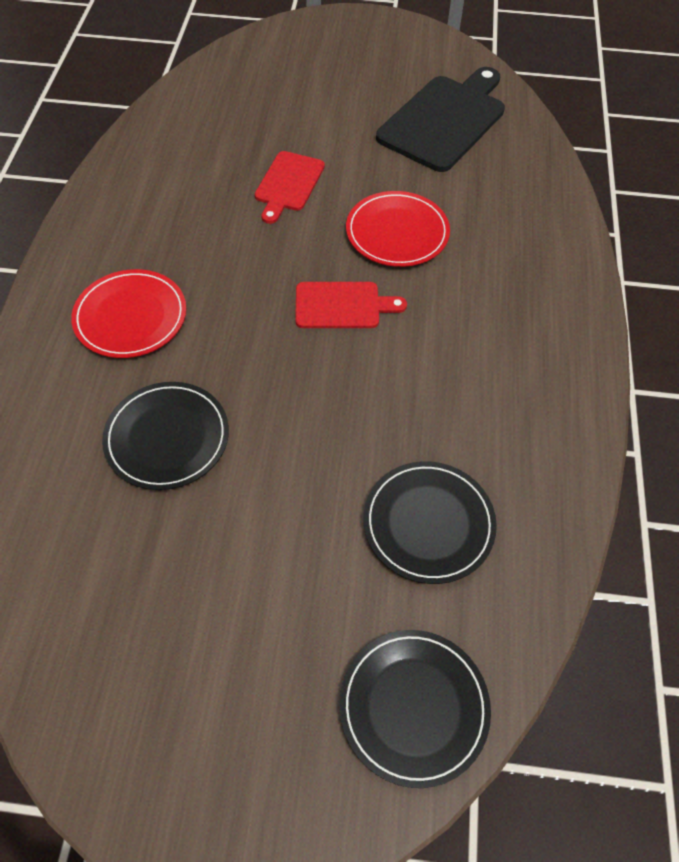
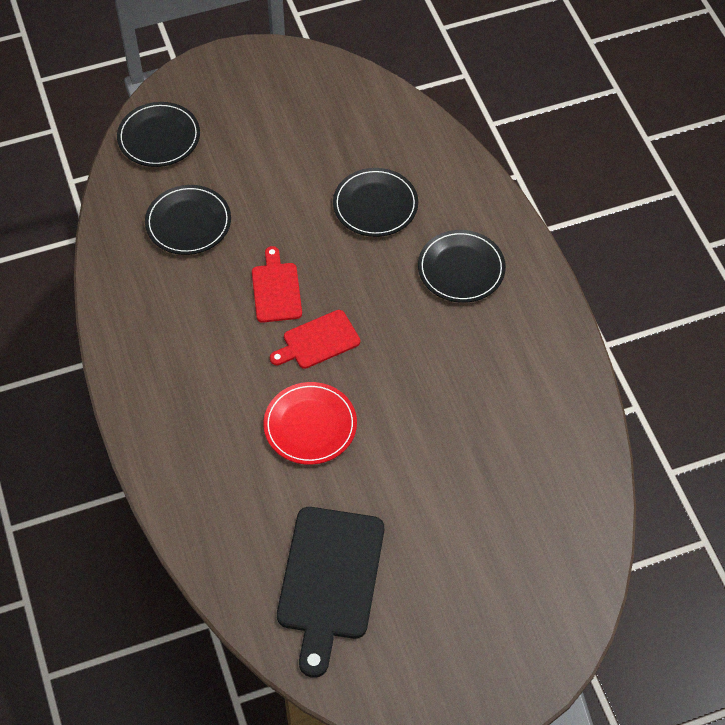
camera: 155 degrees right, 0 degrees up
(130, 317) = (461, 269): red plate -> black plate
(288, 184) = (427, 435): red cutting board -> red cutting board (276, 289)

